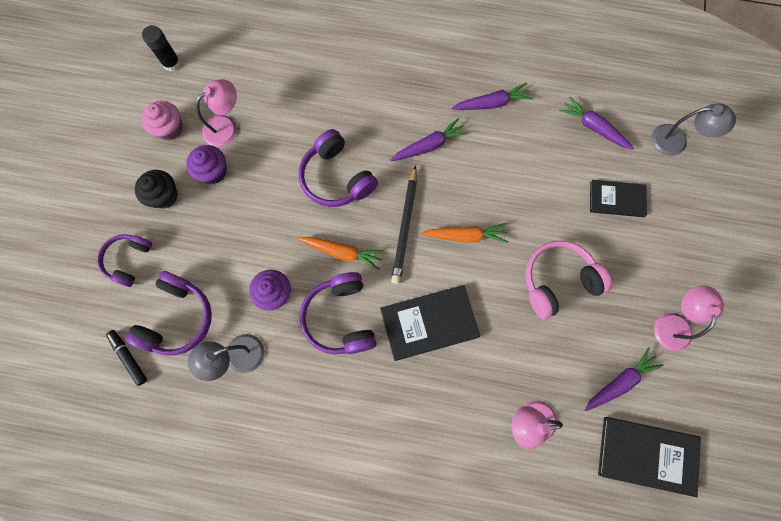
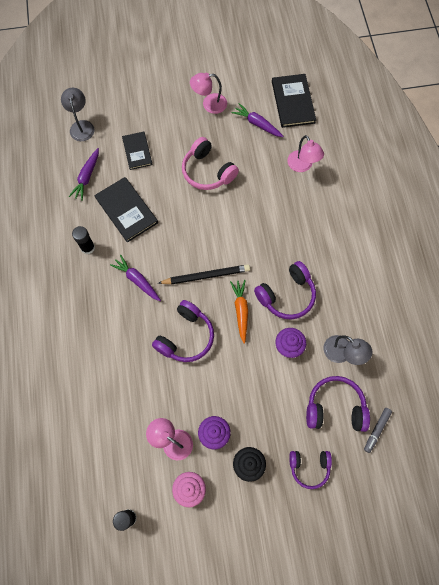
camera: 110 degrees left, 5 degrees down
(129, 357) = (376, 430): black marker -> grey marker
(429, 323) = (267, 239): black book -> black book (126, 210)
(465, 236) = (198, 235): orange carrot -> none
(492, 103) = (88, 248): purple carrot -> black glue stick

